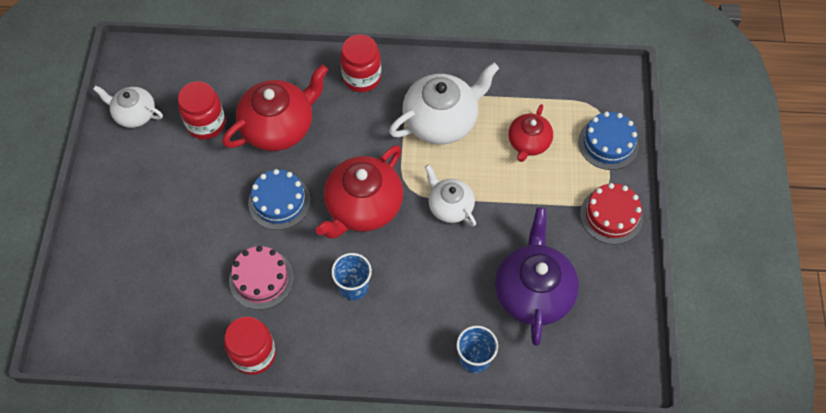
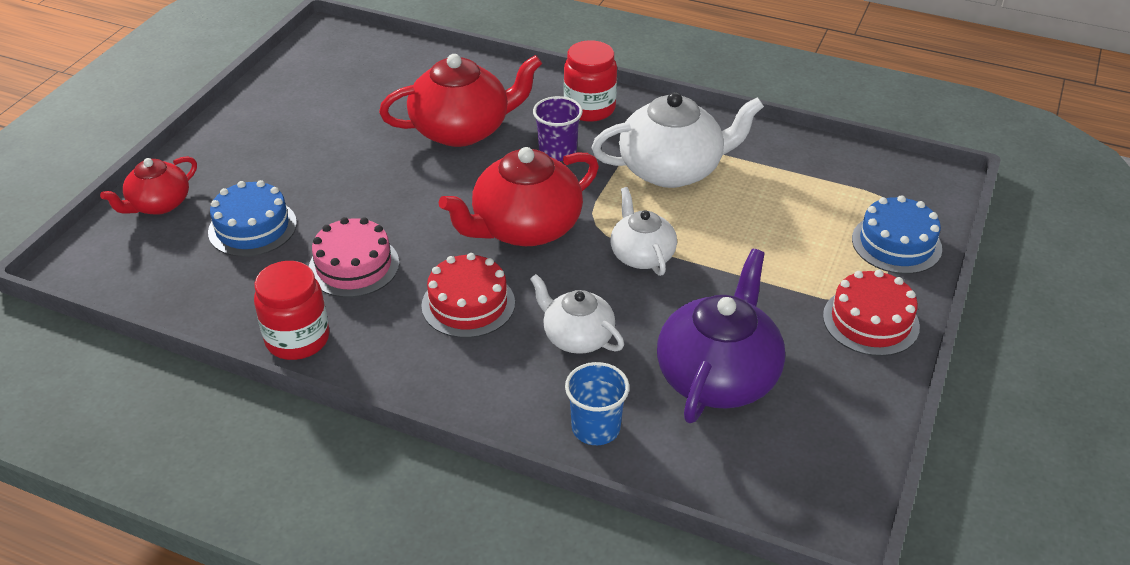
camera: 20 degrees right, 20 degrees down
(134, 114) = (300, 82): white teapot -> white teapot (577, 337)
(206, 124) = (377, 108): red jar -> none
(279, 202) = (421, 197): blue cake -> blue cake (252, 227)
(353, 286) = (468, 304): blue cup -> red cake
(356, 127) = (557, 151): none -> purple cup
(528, 143) = (781, 217): red teapot -> red teapot (159, 204)

